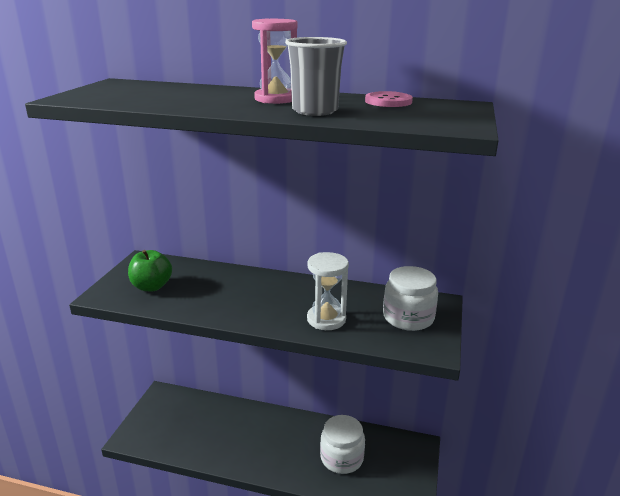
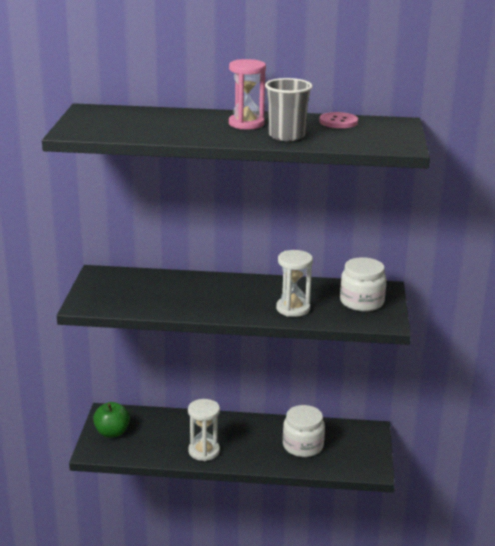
camera: 10 degrees left, 0 degrees up
(151, 286) = (123, 295): green apple -> green apple (112, 432)
(238, 452) = (204, 451): none -> white hourglass

